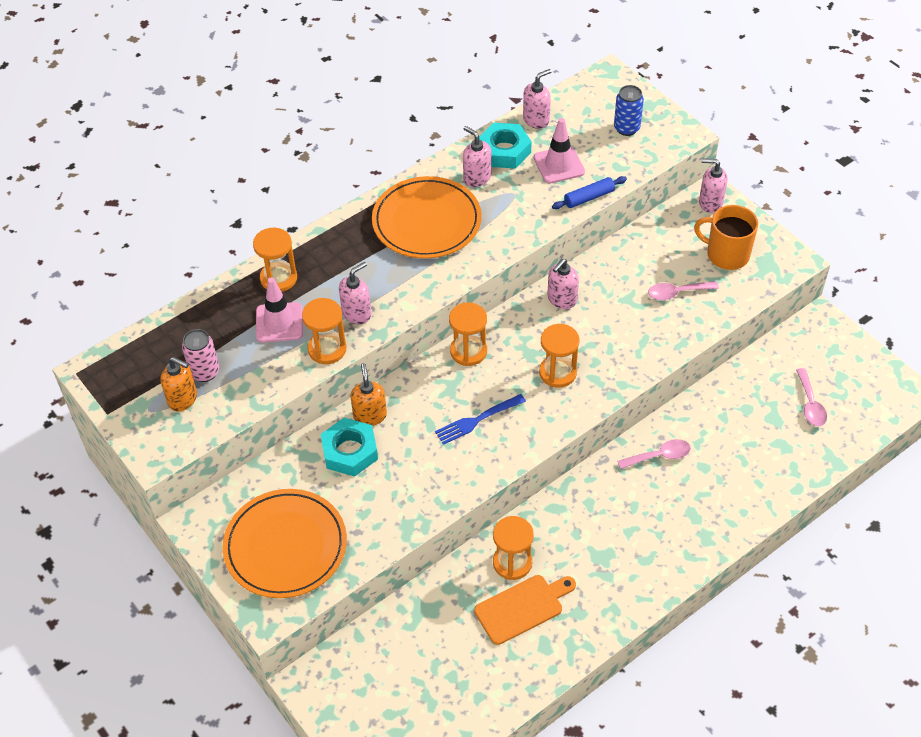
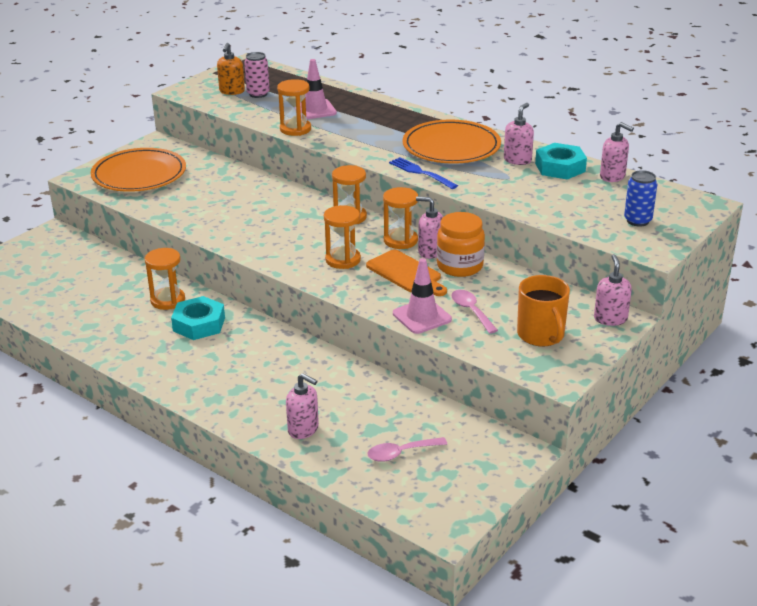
camera: 75 degrees right, 20 degrees down
(278, 278) = (359, 103): orange hourglass -> orange hourglass (400, 240)
(350, 451) = (230, 184): turquoise nut -> turquoise nut (199, 324)
(357, 313) = (336, 134): pink soap dispenser -> pink soap dispenser (303, 429)
(370, 415) = (267, 187): orange soap dispenser -> none
(478, 420) = (278, 230): blue fork -> blue fork (421, 173)
(522, 607) = (124, 311): orange cutting board -> orange cutting board (406, 273)
(559, 165) = (560, 193): pink traffic cone -> pink traffic cone (422, 316)
(589, 197) = (527, 212): blue rolling pin -> none
(595, 283) = (460, 266): none -> orange jar
(659, 456) = (301, 362): pink spoon -> none
(726, 254) = (541, 335): orange mug -> orange mug turned 150 degrees clockwise

